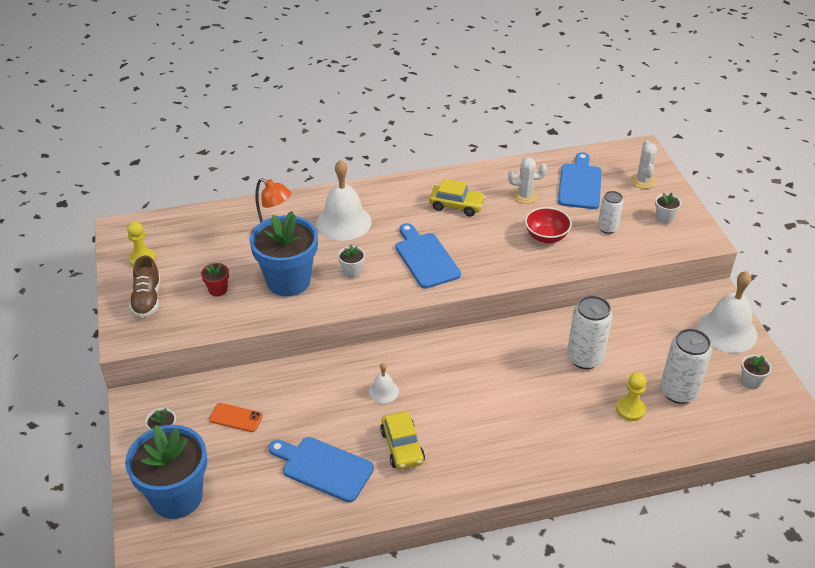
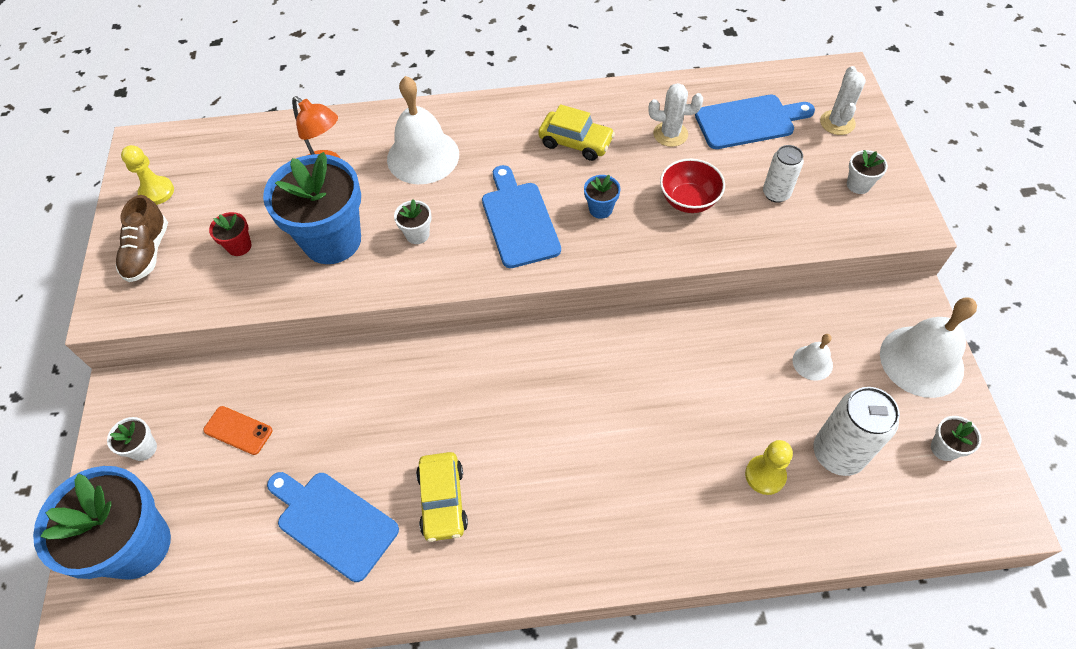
camera: 10 degrees right, 15 degrees up
(383, 391) = (435, 410): white bell -> white bell (812, 362)
(484, 246) = (600, 209): none -> blue flower pot
(580, 184) = (749, 121): blue cutting board -> blue cutting board turned 60 degrees clockwise
(584, 358) = (714, 385): white can -> none

